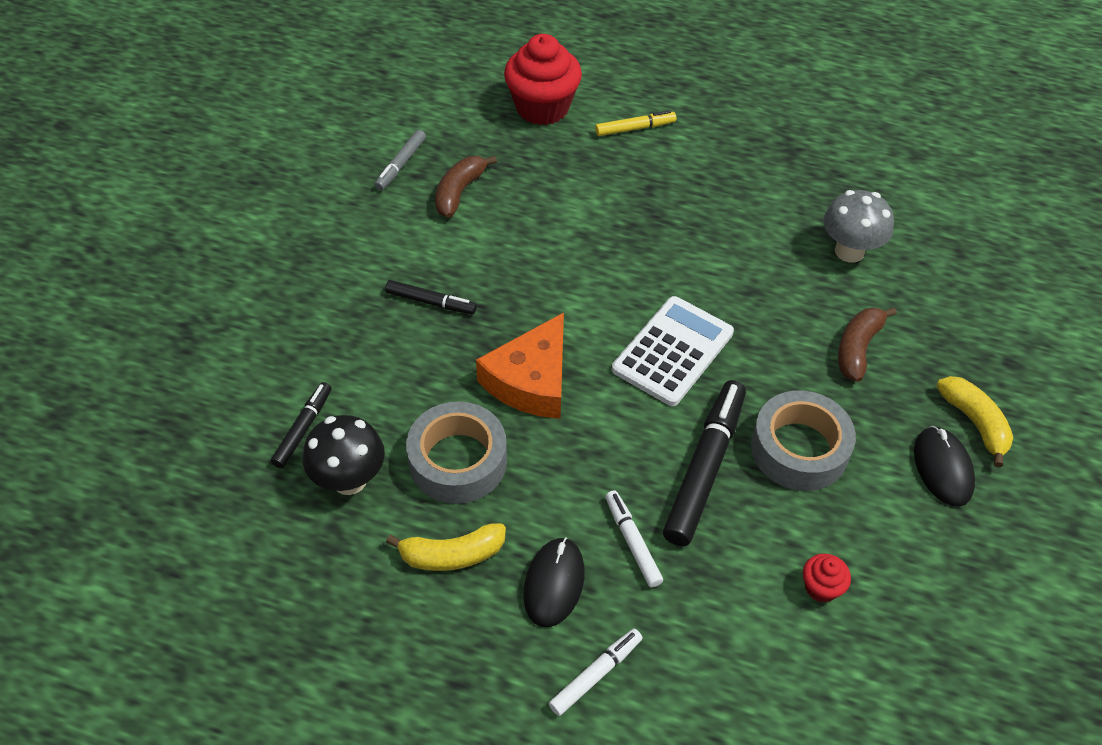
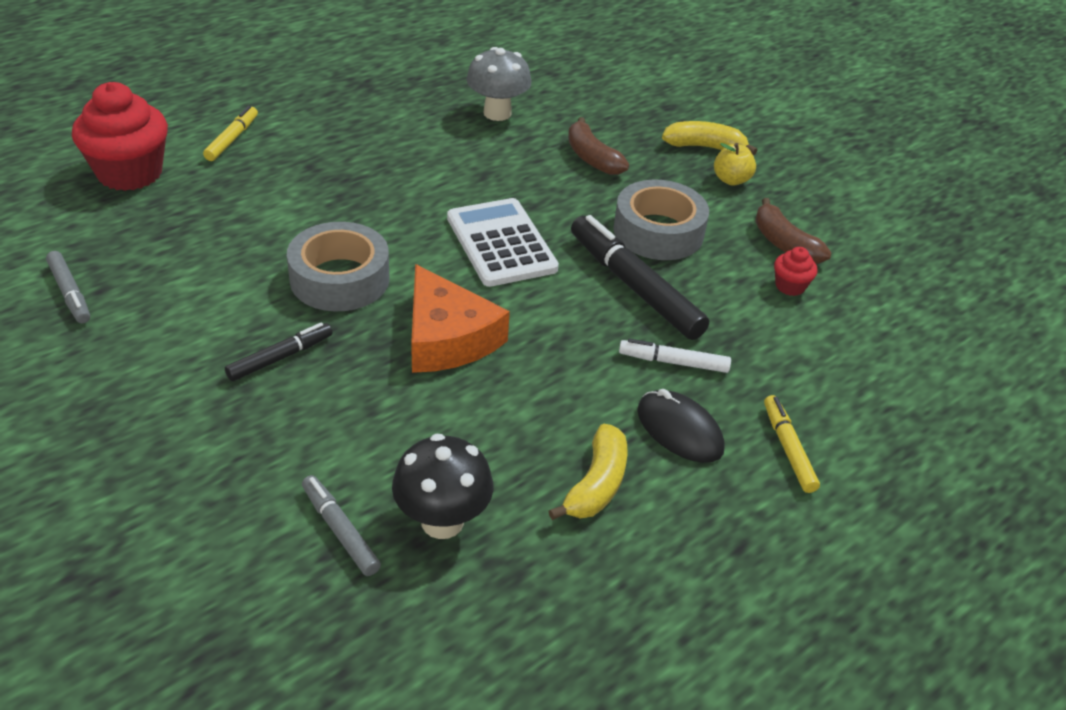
camera: 60 degrees left, 10 degrees down
(303, 429) = (340, 530): black marker -> grey marker
(458, 461) = (493, 429): grey tape -> grey tape (340, 279)
(459, 192) = (163, 272): brown banana -> brown banana (784, 244)
(596, 674) = (788, 448): white marker -> yellow marker
(942, 468) = (731, 180): black mouse -> yellow apple

